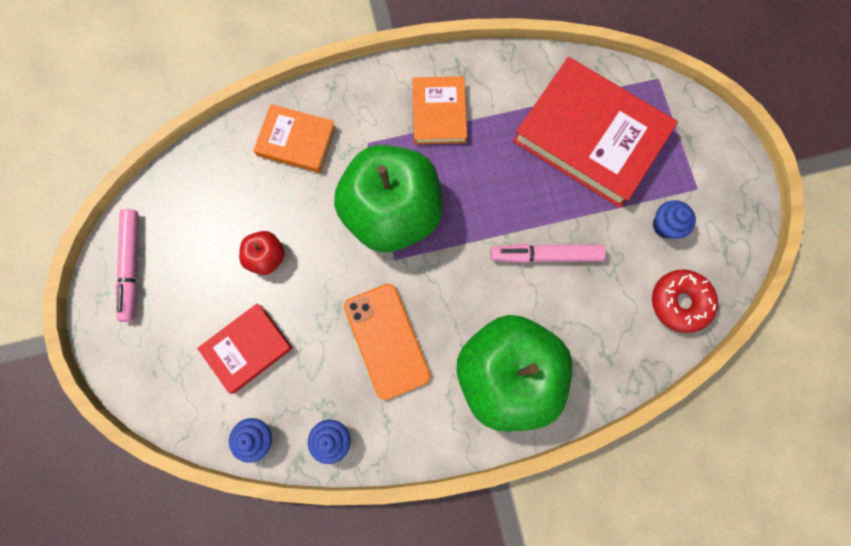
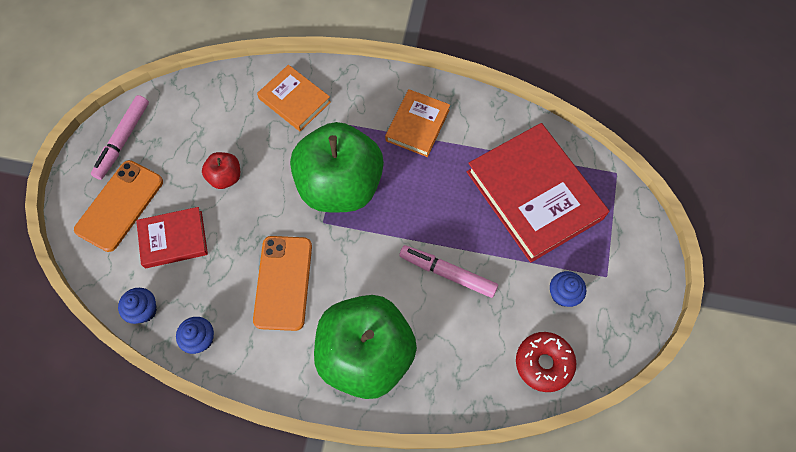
camera: 25 degrees right, 10 degrees down
(169, 339) = (120, 205): none -> orange phone

